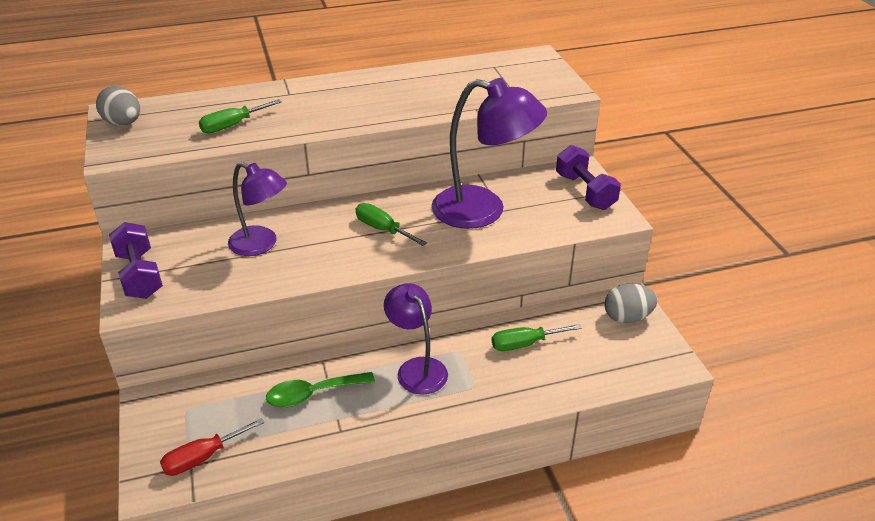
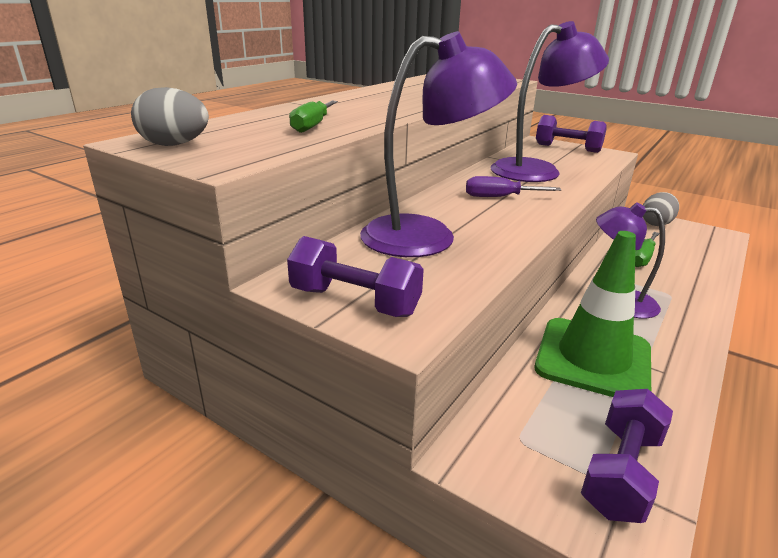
camera: 40 degrees left, 10 degrees down
(202, 457) = (620, 472): red screwdriver -> purple dumbbell
(261, 245) = (427, 236): purple lamp -> purple lamp, size x1.58
(312, 394) = (593, 358): green spoon -> green traffic cone
(382, 229) = (499, 197): green screwdriver -> purple screwdriver

